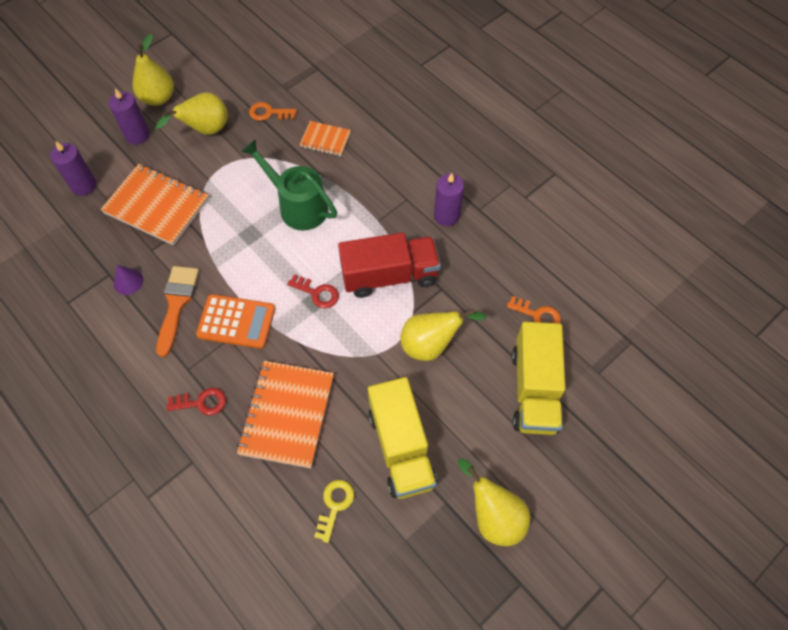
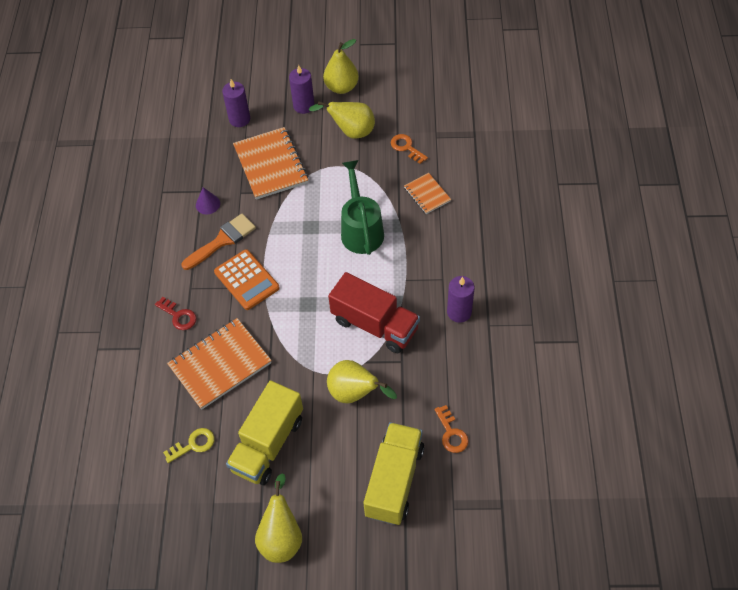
camera: 45 degrees right, 5 degrees down
(317, 293) = (315, 300): red key -> none
(534, 390) = (394, 481): yellow truck -> yellow truck turned 150 degrees clockwise

